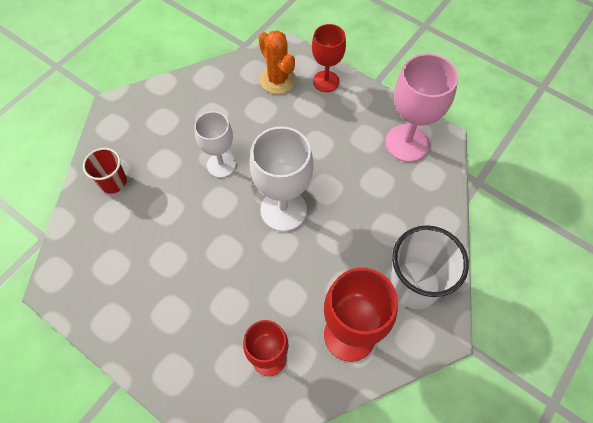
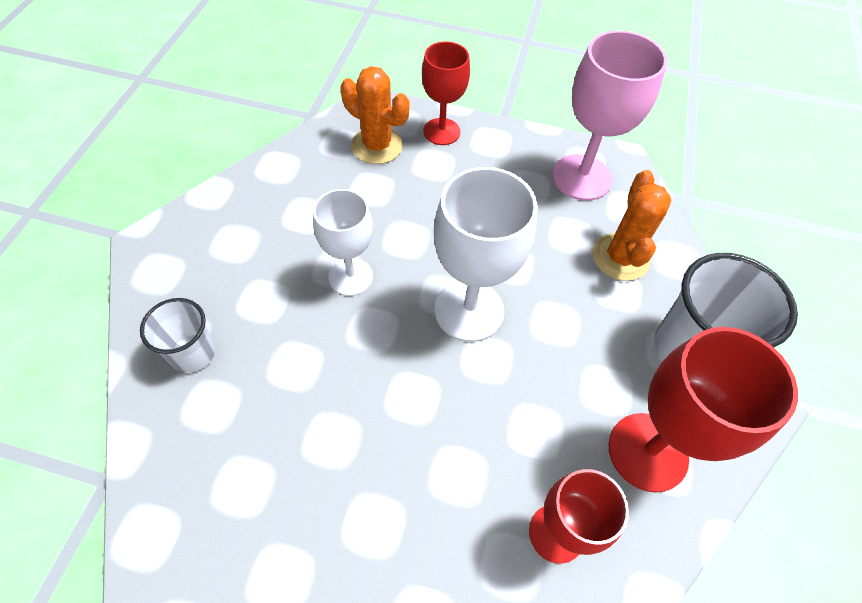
camera: 25 degrees left, 5 degrees down
(113, 182) = (193, 353): red cup -> white cup
(402, 208) = (620, 257): none -> orange cactus

